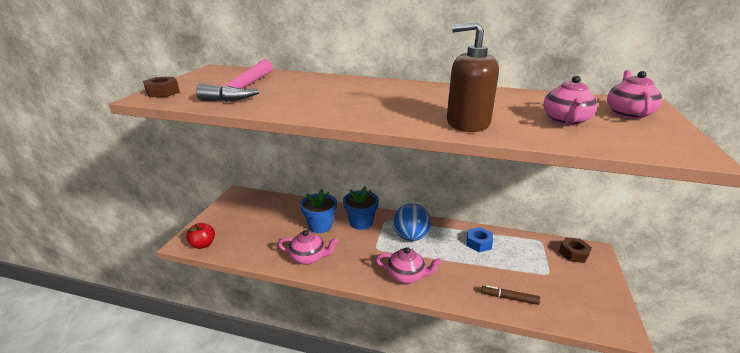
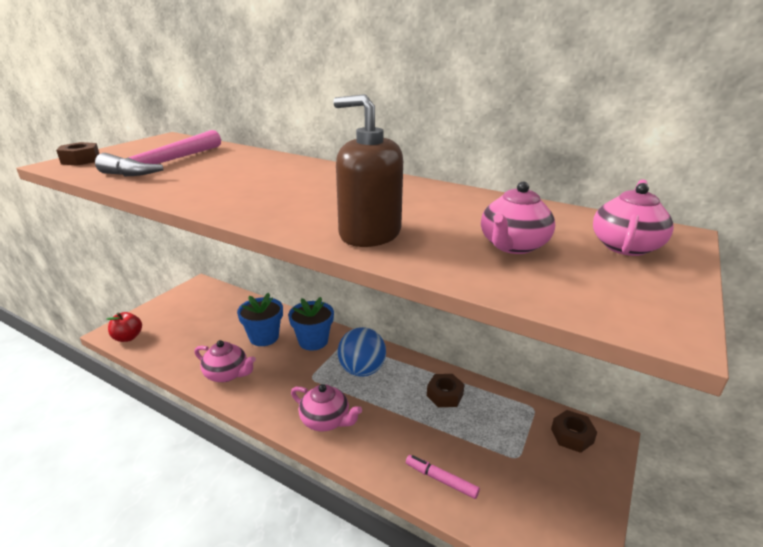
camera: 15 degrees right, 0 degrees up
(478, 243) = (444, 395): blue nut -> brown nut
(509, 298) = (441, 480): brown marker -> pink marker

